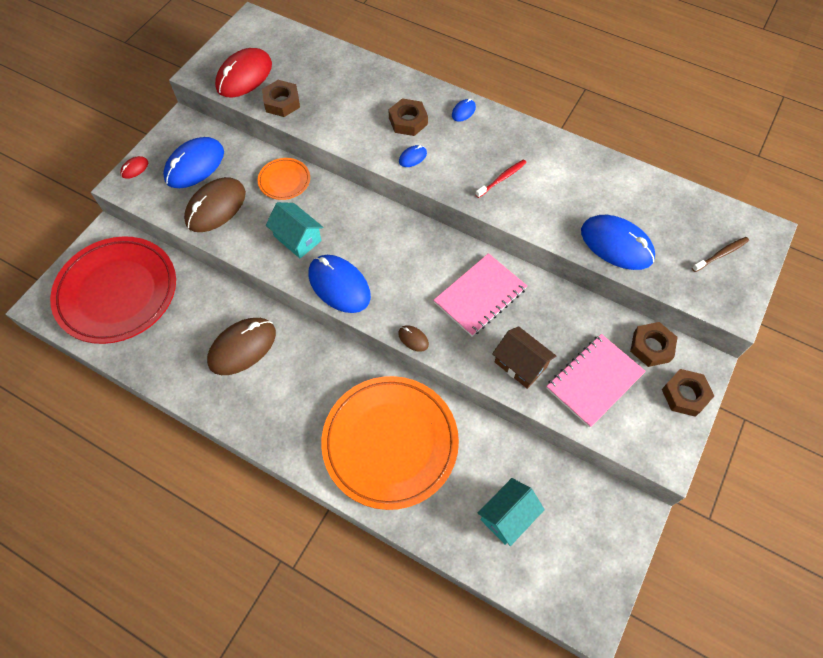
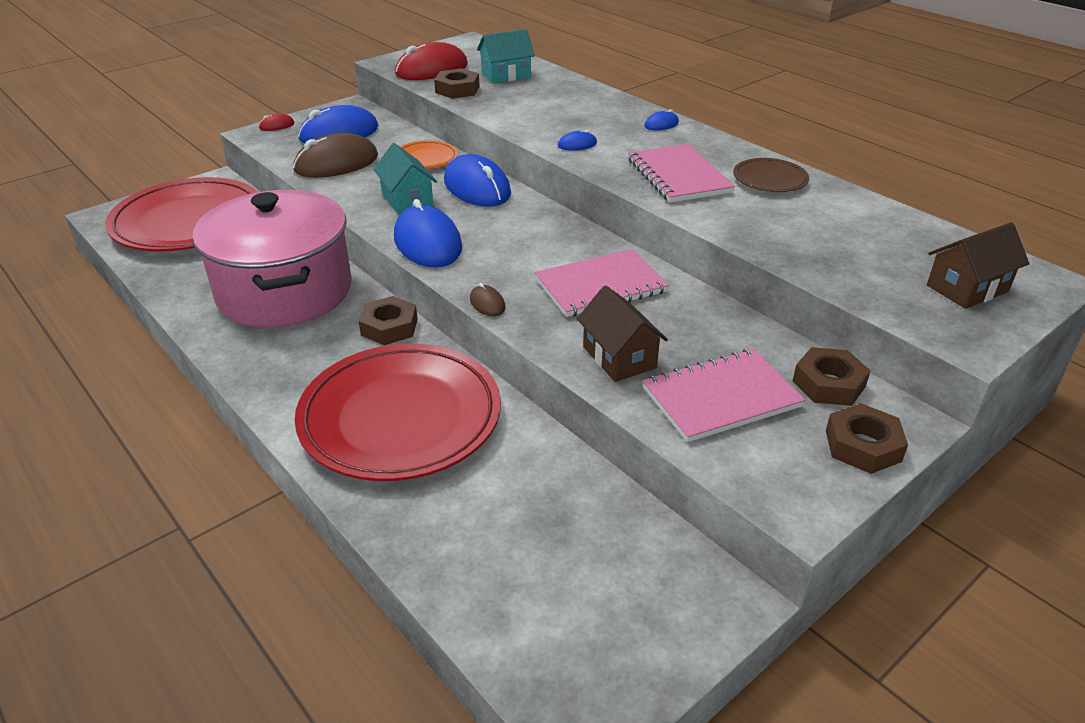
camera: 20 degrees right, 25 degrees down
(242, 347) = (285, 291): brown mouse -> pink pot
(390, 443) = (400, 418): orange plate -> red plate
(408, 121) = (590, 121): brown nut -> brown nut (389, 327)
(502, 178) = (679, 176): red toothbrush -> pink notebook
(507, 516) = (518, 541): turquoise house -> turquoise house (506, 75)
(565, 165) = (769, 180): none -> brown plate
(616, 244) = (807, 252): blue mouse -> blue mouse (477, 187)
(721, 254) = (967, 288): brown toothbrush -> brown house

